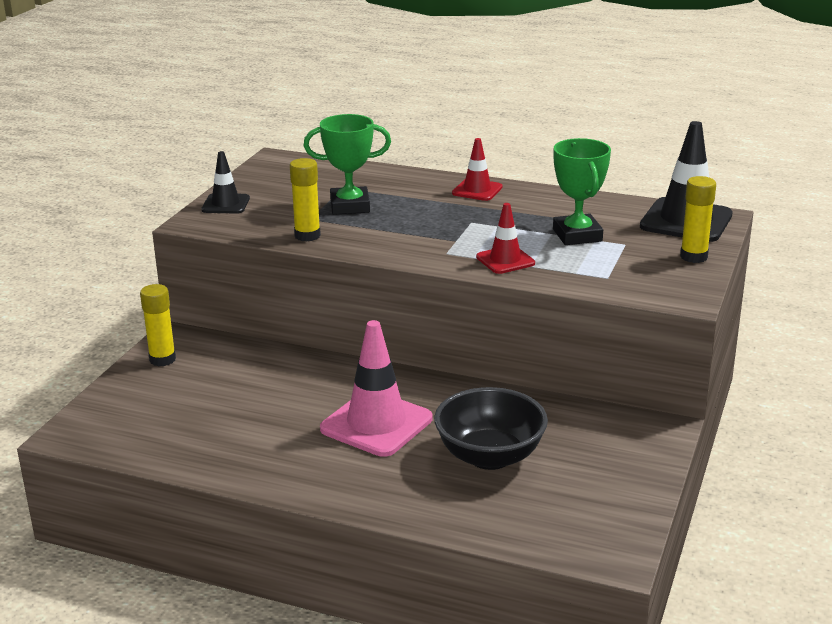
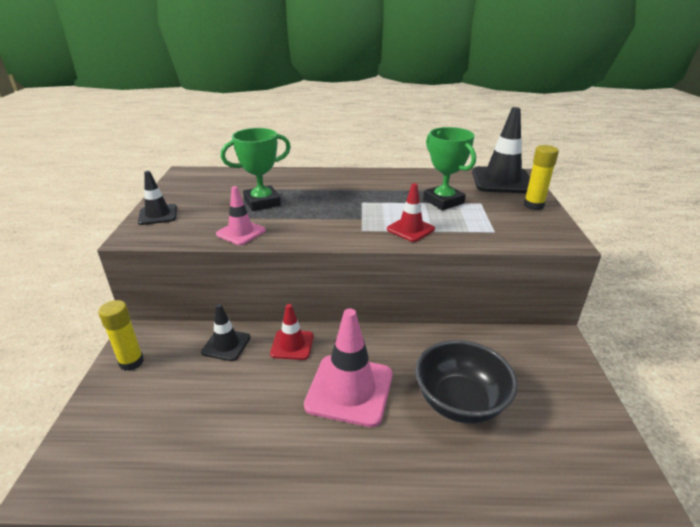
camera: 20 degrees left, 5 degrees up
(265, 362) = (226, 345): none -> black traffic cone
(307, 236) = (241, 232): yellow glue stick -> pink traffic cone
(477, 190) = (348, 178): red traffic cone -> red traffic cone (292, 345)

